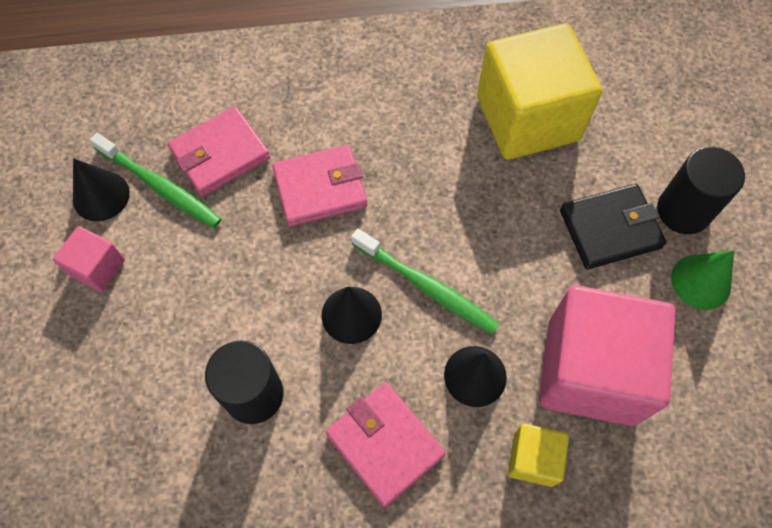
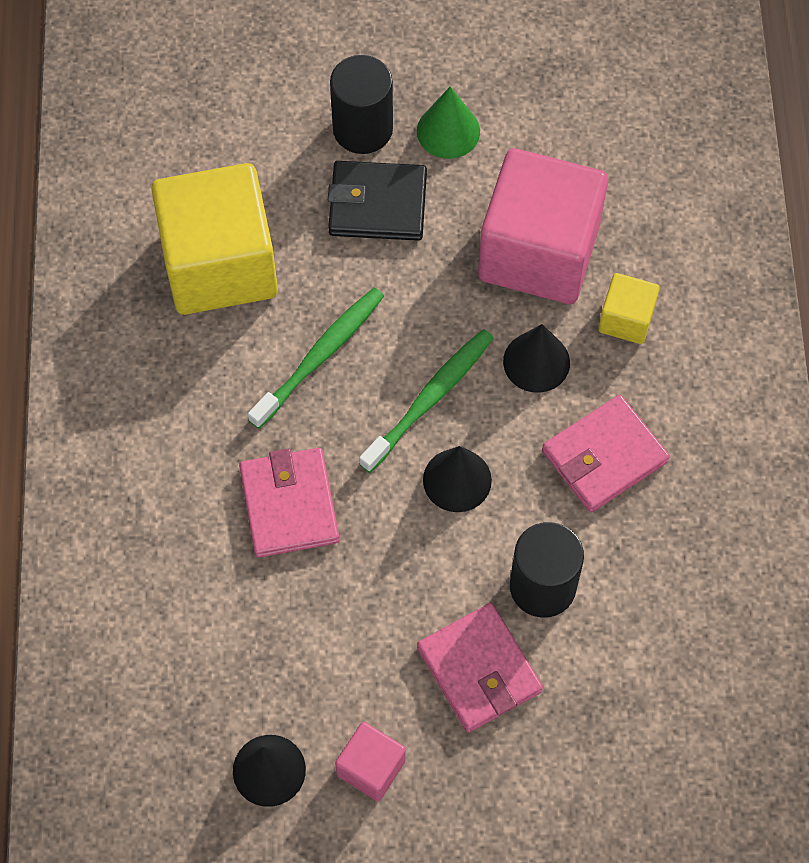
camera: 85 degrees left, 0 degrees up
(160, 187) = (264, 696): green toothbrush -> green toothbrush (320, 356)
(220, 154) = (224, 623): pink wallet -> pink wallet (479, 670)
(610, 229) = (377, 204): black wallet -> black wallet turned 75 degrees counterclockwise

